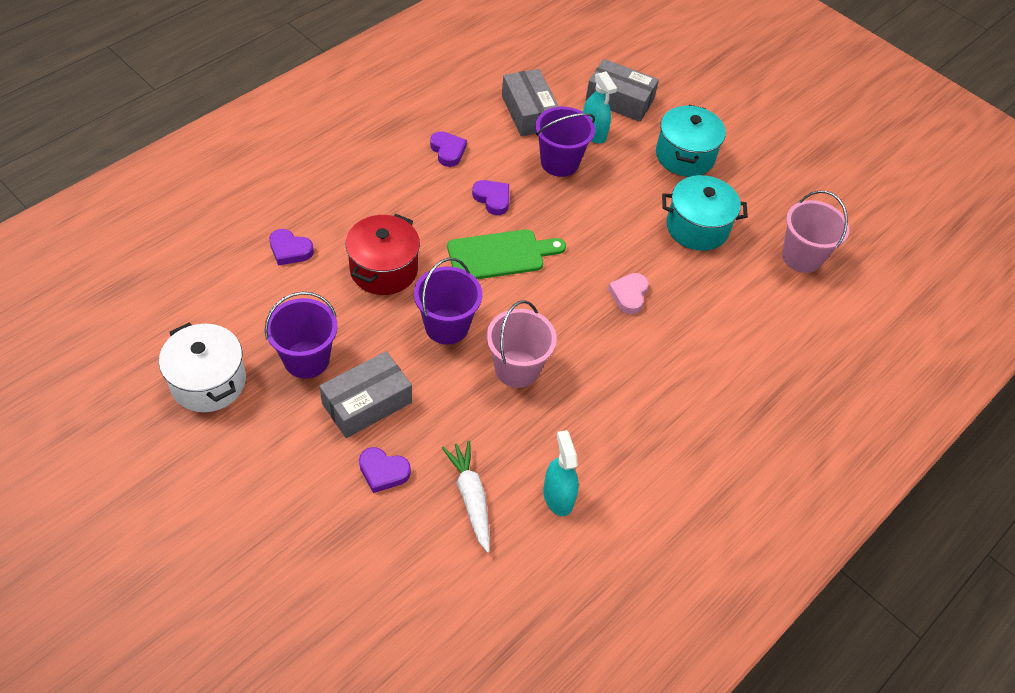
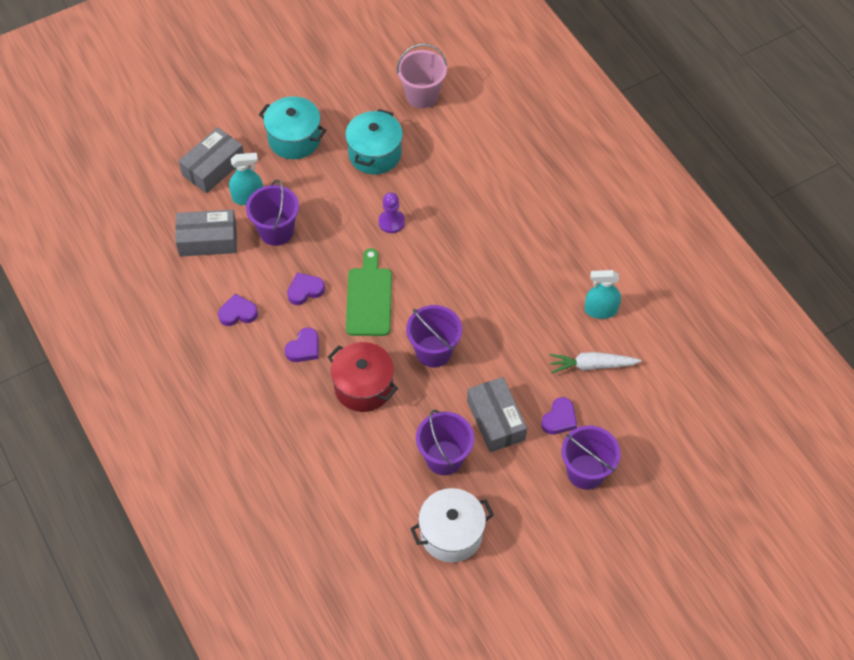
camera: 70 degrees left, 5 degrees up
(290, 250) = (323, 456): purple heart -> purple heart (304, 348)
(312, 513) = (586, 472): none -> purple bucket
(517, 369) = (485, 311): pink bucket -> none
(609, 258) = (391, 222): none -> purple pawn
(629, 295) = (432, 219): pink heart -> none

